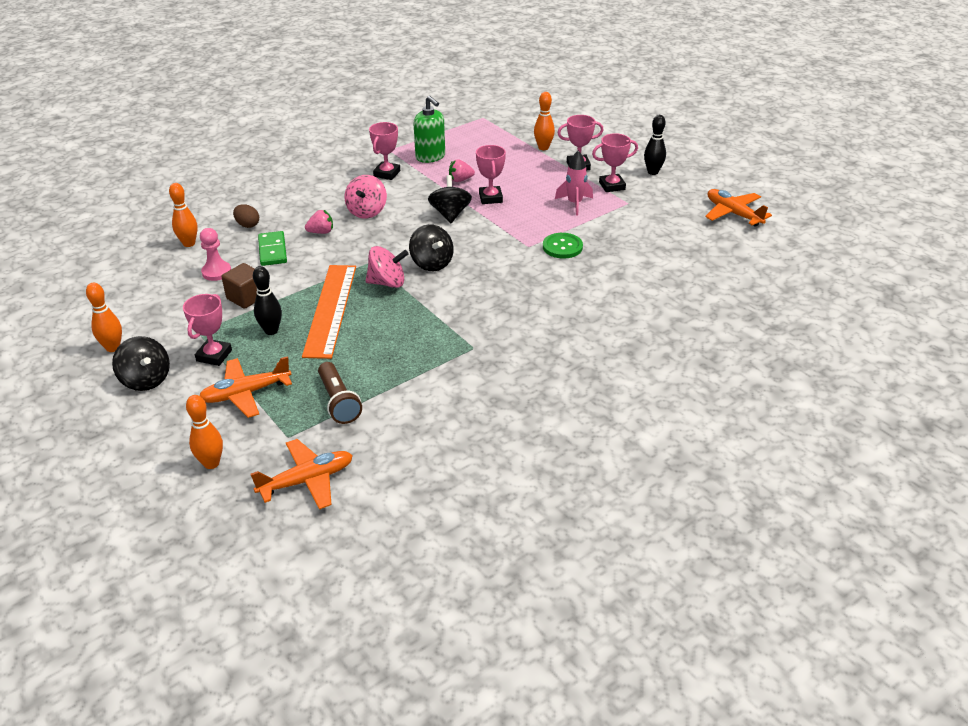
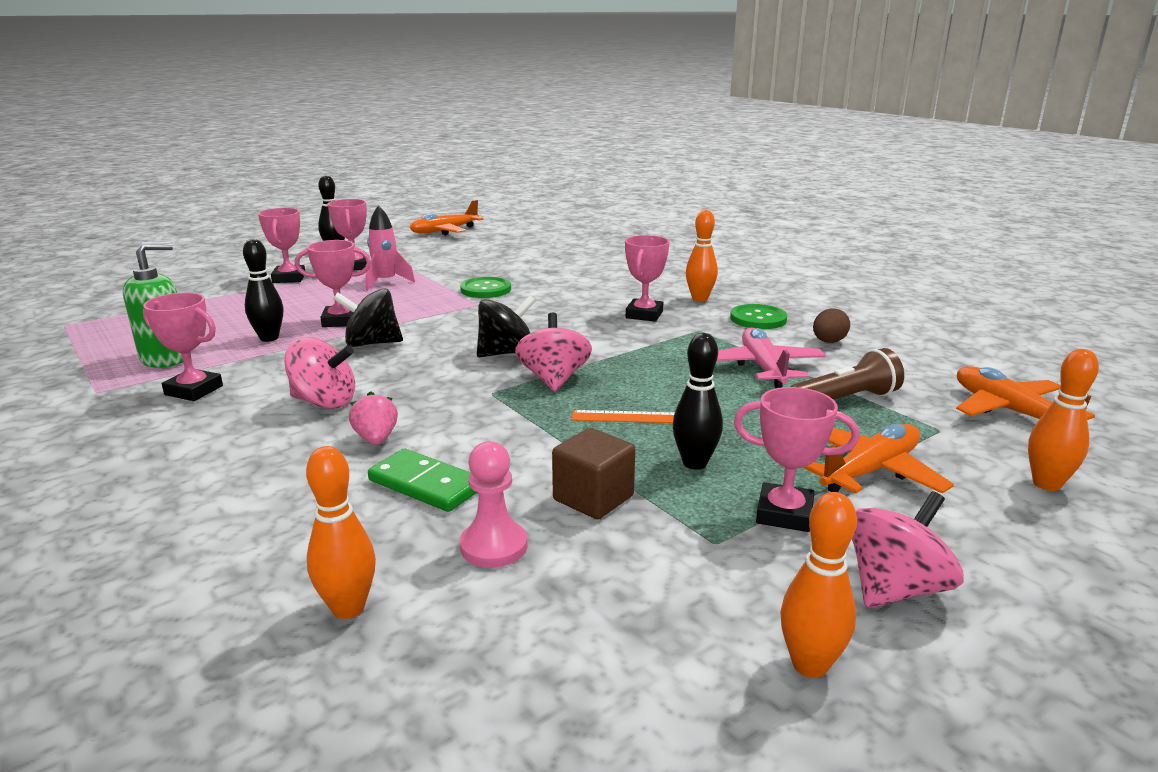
camera: 90 degrees left, 15 degrees down
(146, 380) = (895, 588): black spinning top -> pink spinning top
(246, 393) = (870, 471): orange plane -> orange plane turned 105 degrees counterclockwise
(247, 225) = (301, 526): brown egg -> brown egg (828, 342)
(272, 250) = (426, 484): green domino -> green domino turned 45 degrees clockwise
(330, 310) = (627, 417): orange ruler -> orange ruler, size x0.43
(397, 371) = (763, 368): none -> pink plane
(460, 180) = (269, 338): pink strawberry -> black bowling pin
(500, 381) = (758, 319): none -> green button
(507, 322) = (644, 315): none -> pink trophy
(543, 148) = (218, 293): orange bowling pin -> orange bowling pin (699, 299)

